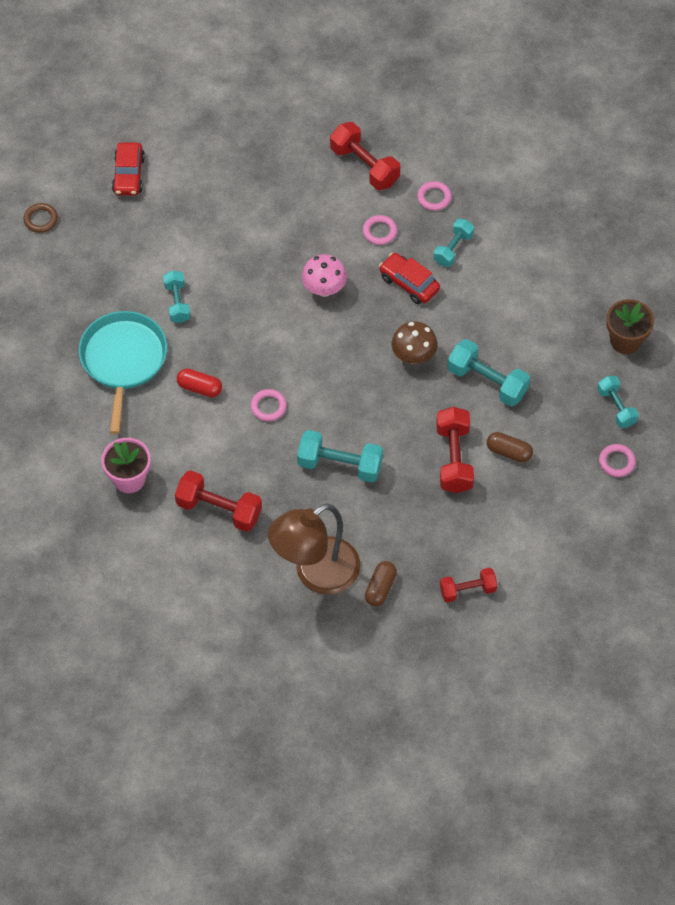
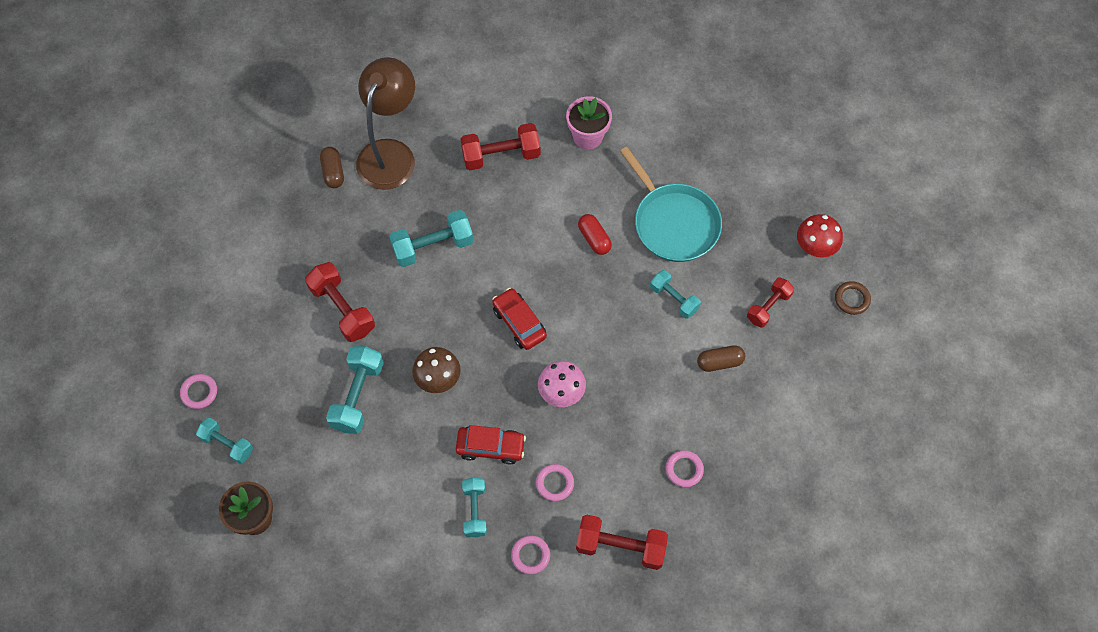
camera: 145 degrees right, 5 degrees up
(29, 273) = (815, 247): none -> red mushroom
(129, 175) = (820, 391): red car -> red car (519, 323)
(199, 388) = (594, 239): red capsule -> red capsule turned 75 degrees clockwise
(268, 407) = (526, 258): pink ring -> pink ring (684, 469)
(467, 590) = (263, 211): red dumbbell -> red dumbbell (768, 307)
(487, 381) = (358, 396): turquoise dumbbell -> turquoise dumbbell turned 75 degrees counterclockwise
(509, 452) = (299, 343): brown capsule -> brown capsule (719, 362)

